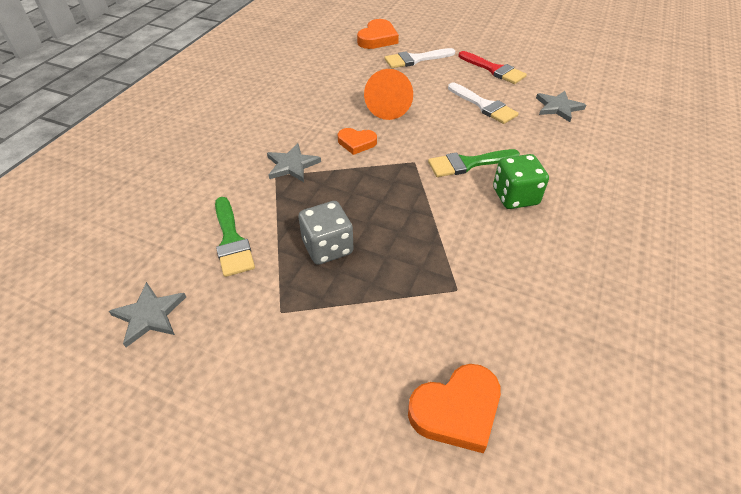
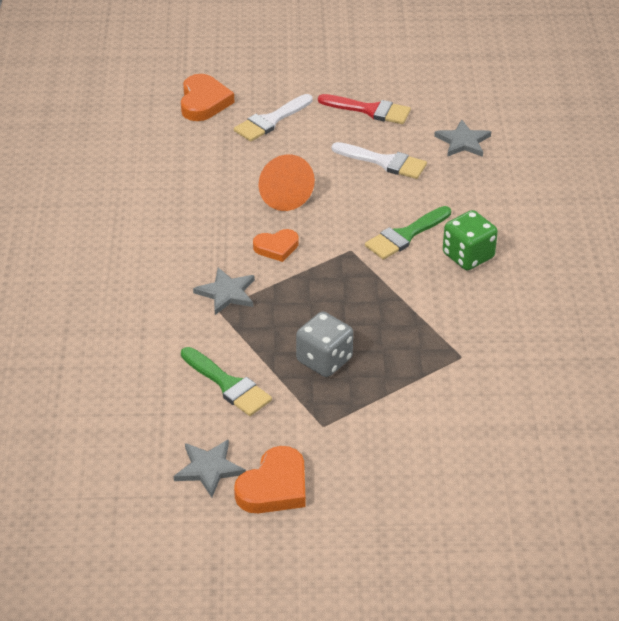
camera: 25 degrees left, 5 degrees down
(456, 410) = (509, 442): orange heart -> orange heart (274, 487)

